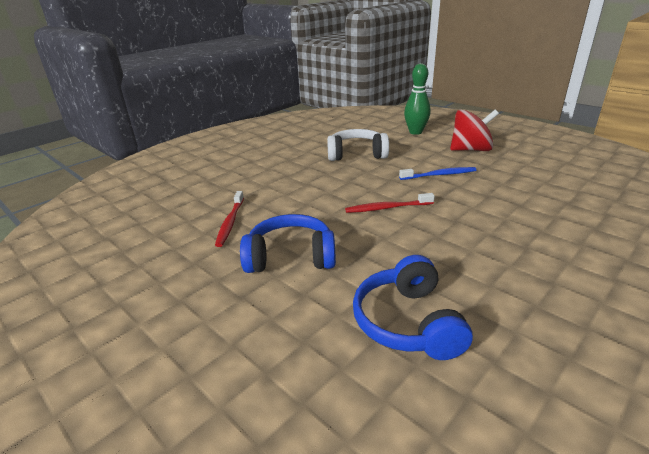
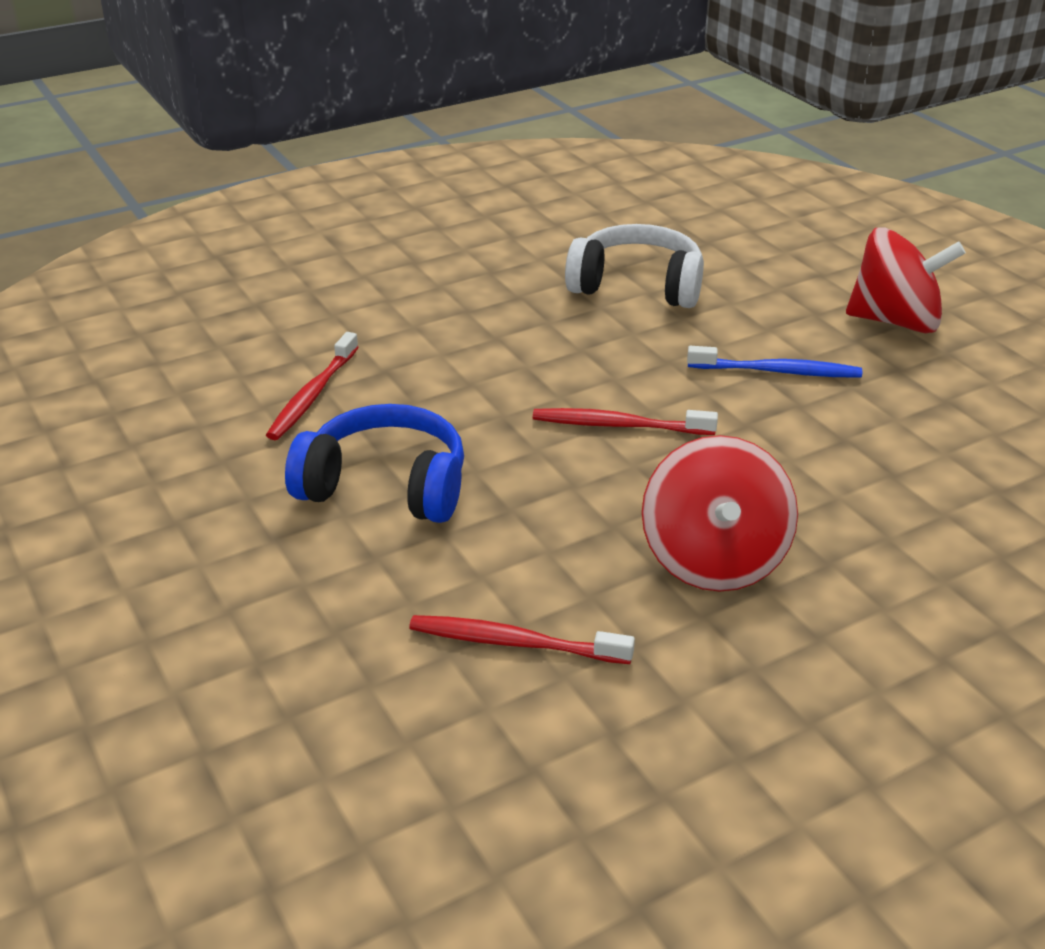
camera: 15 degrees right, 5 degrees up
(408, 322) = (514, 643): blue headphones -> red toothbrush
(415, 132) = (806, 250): green bowling pin -> none
(475, 257) = (714, 559): none -> red spinning top

